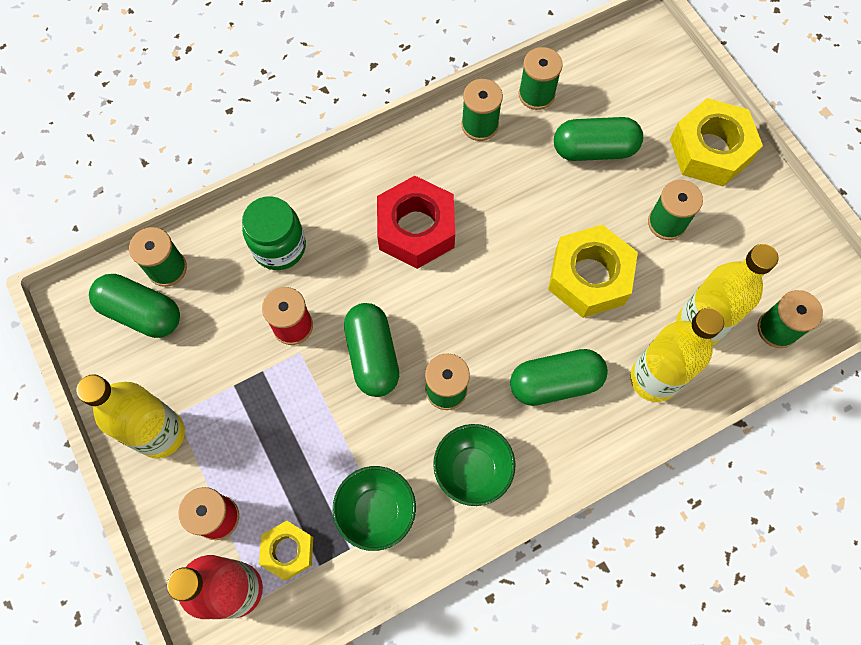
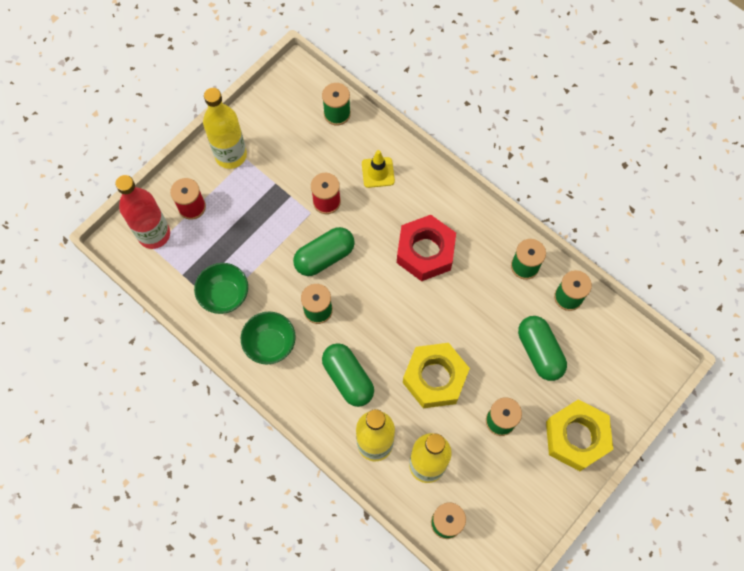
camera: 70 degrees right, 0 degrees up
(141, 313) = (302, 112): green capsule -> none
(279, 247) = (378, 172): green jar -> yellow traffic cone
(288, 551) = (185, 254): yellow nut -> none

